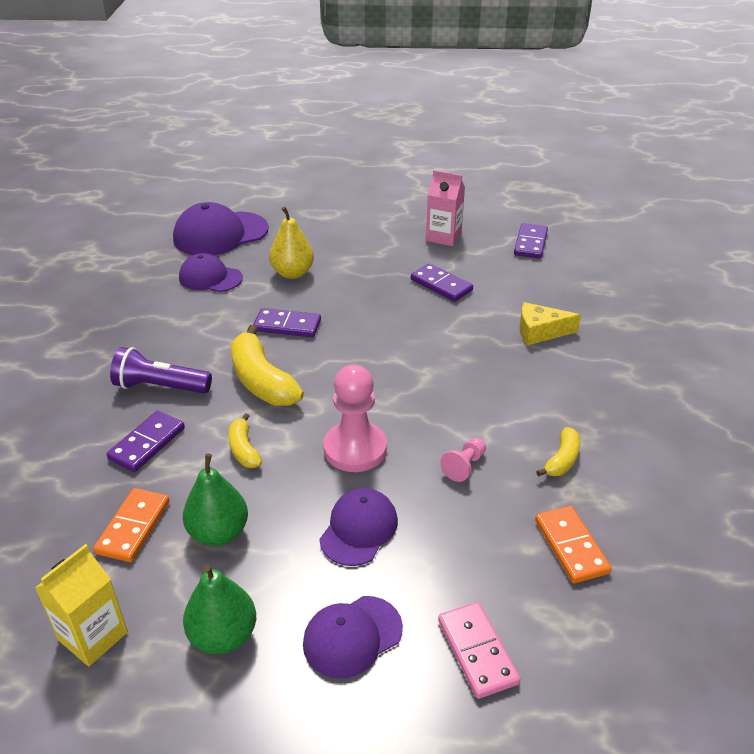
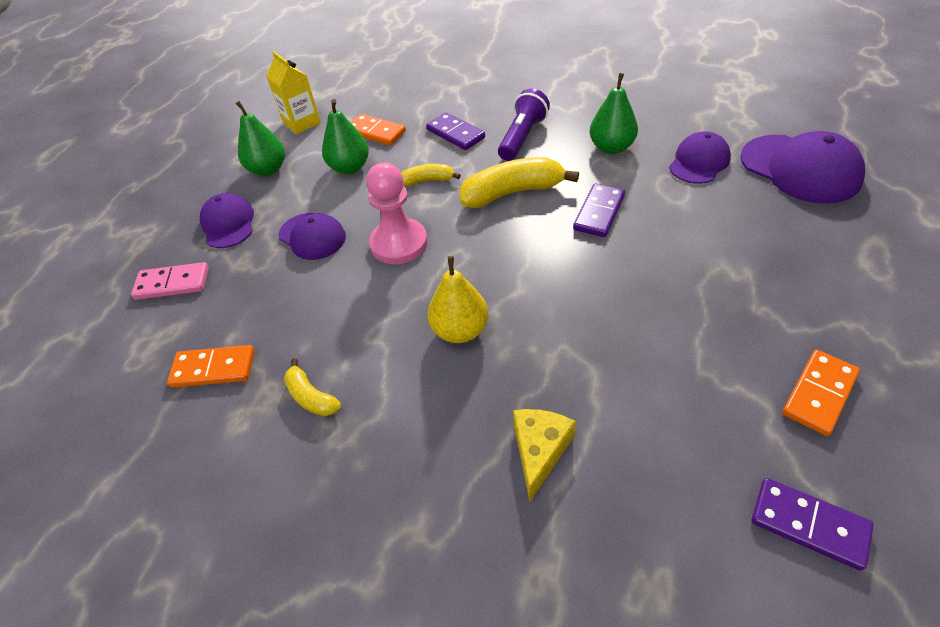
camera: 110 degrees right, 10 degrees up
(185, 325) = (611, 147): none -> green pear
(220, 234) = (800, 169): purple cap -> purple cap turned 150 degrees clockwise
(292, 273) = (707, 222): yellow pear -> yellow pear (460, 330)
(441, 285) = (671, 361): purple domino -> none
(443, 237) = (819, 394): pink carton -> orange domino
(464, 466) = (342, 314): pink pawn -> none

